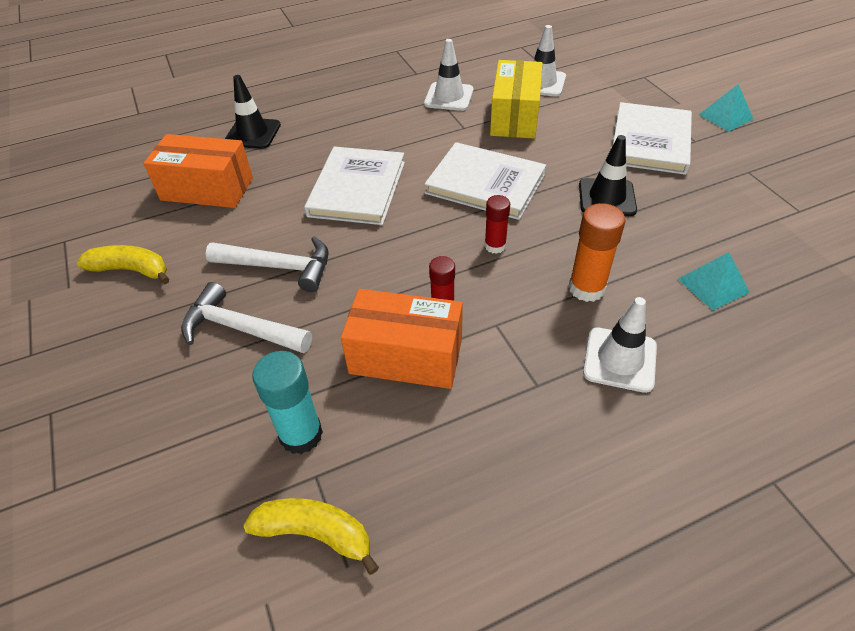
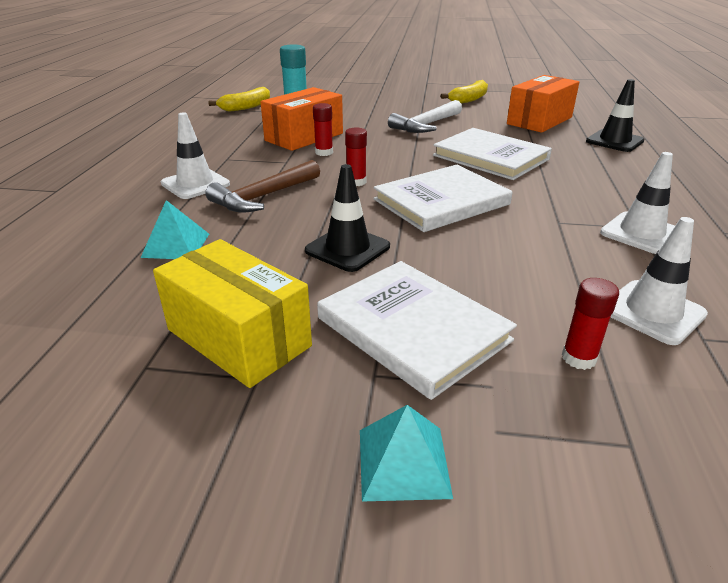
camera: 120 degrees right, 15 degrees down
(240, 328) = (385, 112): white hammer -> none
(514, 117) = (561, 257): yellow box -> yellow box (238, 338)
(586, 288) = (264, 197): orange glue stick -> brown hammer
(607, 94) = (579, 358): none -> red glue stick

